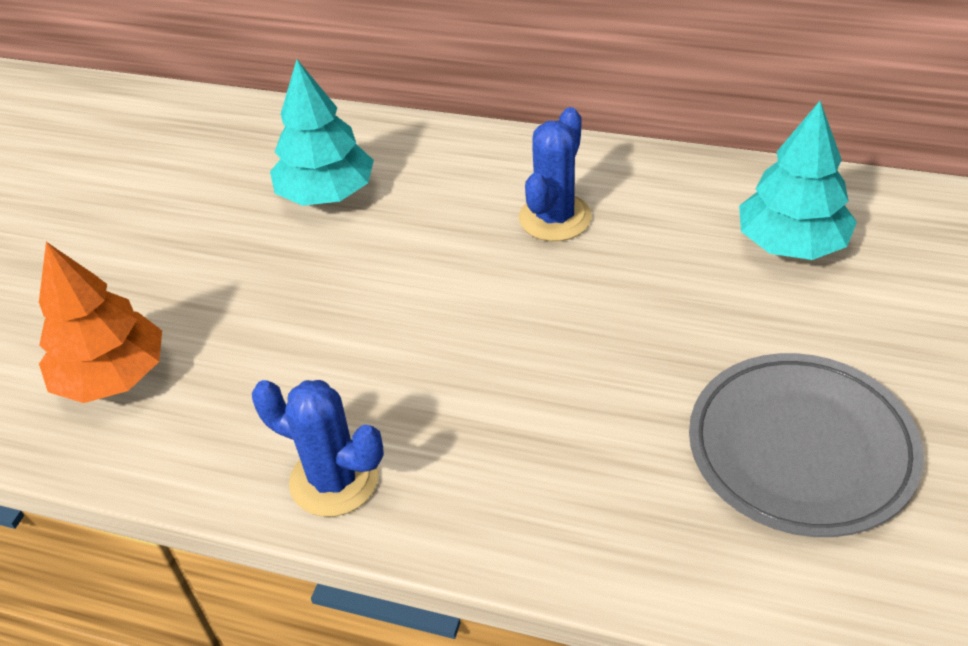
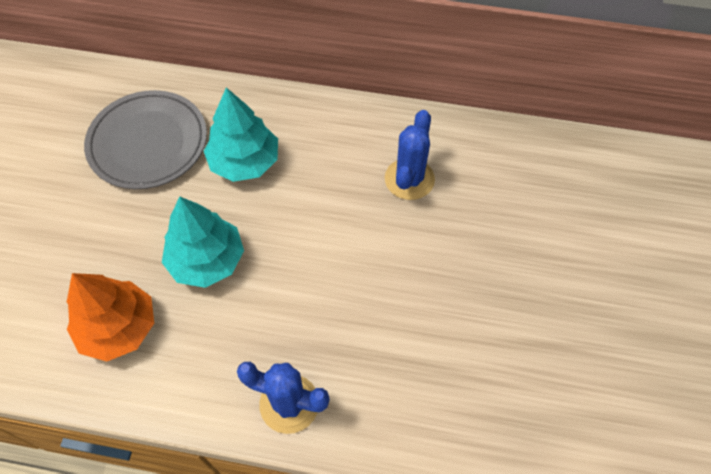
camera: 10 degrees left, 15 degrees up
(791, 243) = (570, 196): turquoise tree -> turquoise tree (207, 260)
(801, 449) = (587, 362): grey plate -> grey plate (148, 143)

